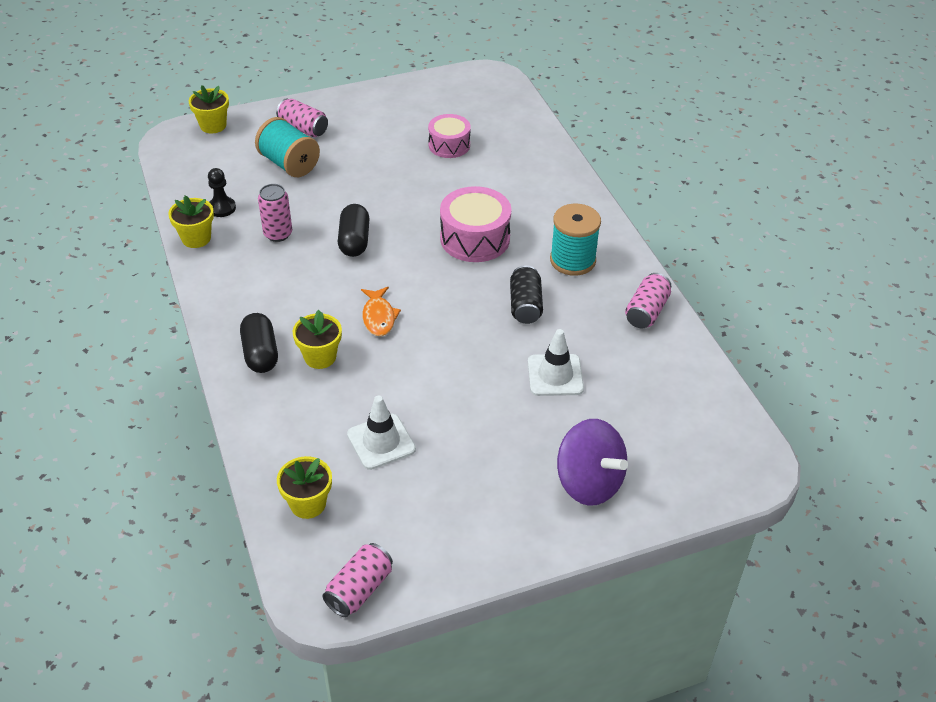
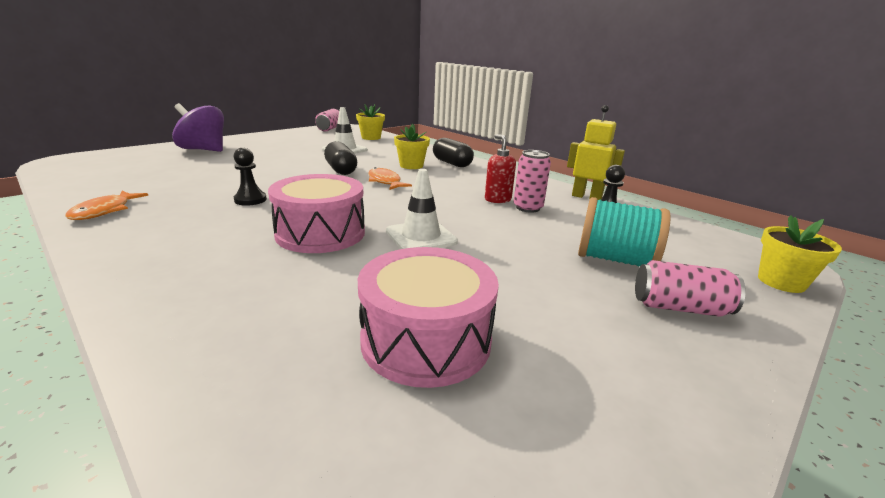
camera: 155 degrees right, 20 degrees down
(196, 238) = (586, 197): yellow flower pot -> yellow robot
(291, 254) = (497, 199): none -> red soap dispenser
(354, 241) = (452, 213): black capsule -> black capsule (341, 170)
(449, 145) = (426, 340): pink drum -> pink drum, size x1.53
(525, 305) = (250, 200): black can -> black pawn
(555, 375) = (222, 175): white traffic cone -> white traffic cone (421, 237)
(572, 260) = (187, 234): turquoise spool -> none
(646, 311) = (105, 211): pink can -> orange fish

